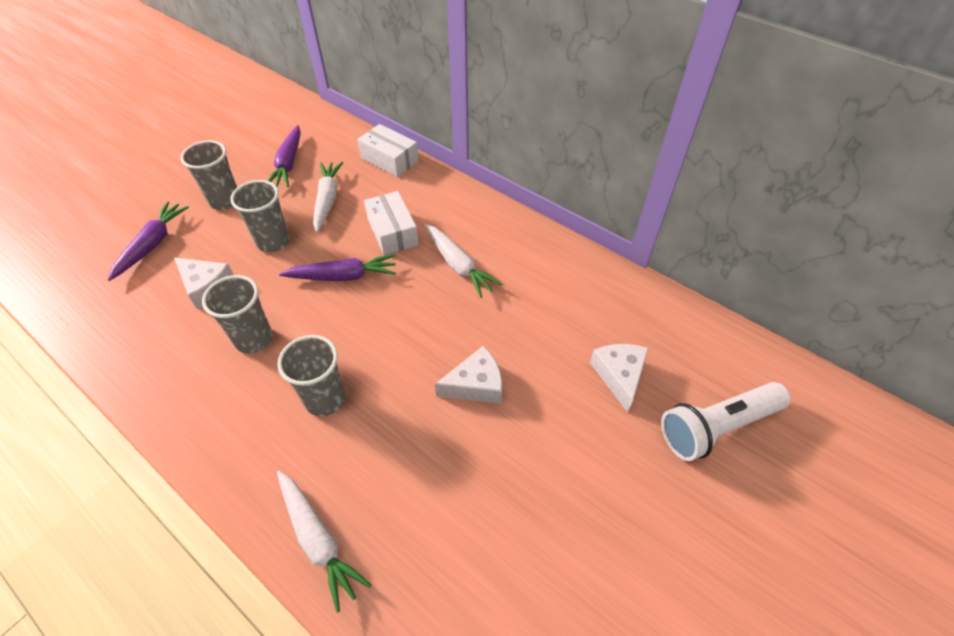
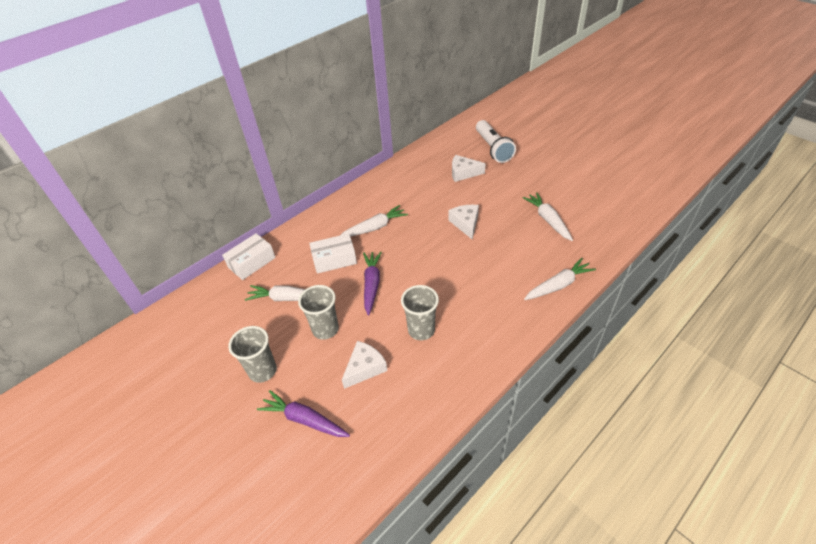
camera: 80 degrees left, 5 degrees down
(288, 163) = (228, 329): purple carrot -> none
(325, 399) = (472, 288): grey cup -> none
(497, 531) = (548, 220): none -> white carrot

